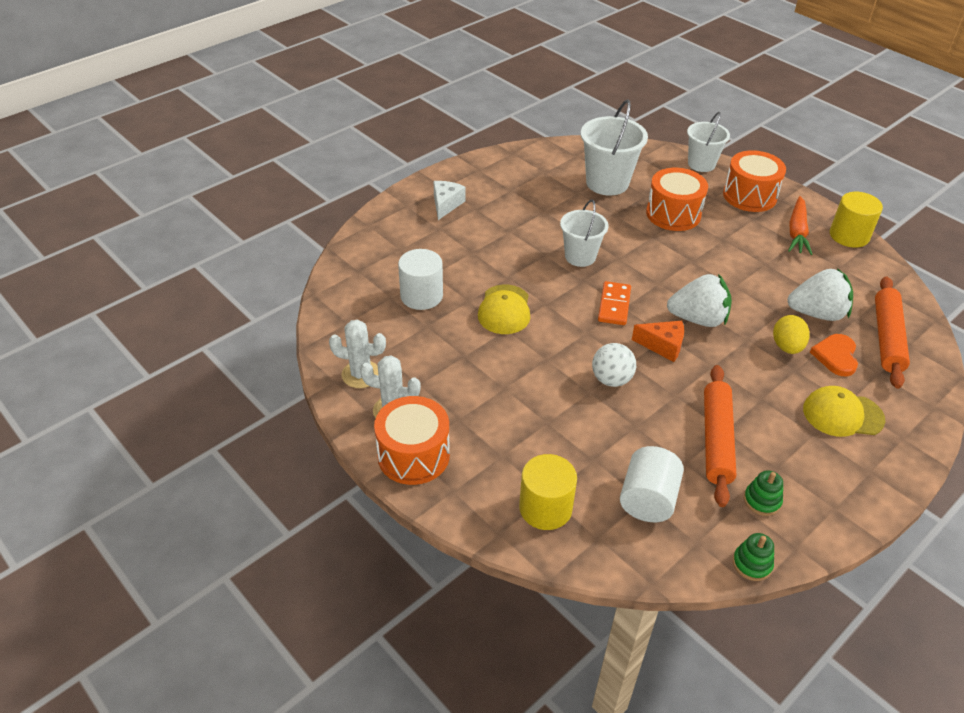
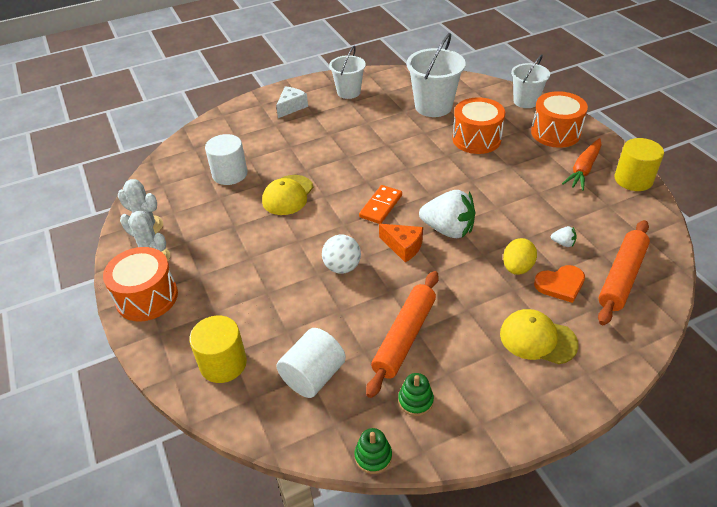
camera: 20 degrees right, 0 degrees up
(580, 256) = (375, 162): white bucket -> white bucket (348, 92)
(817, 313) = (563, 243): white strawberry -> white strawberry, size x0.42
(836, 356) = (560, 284): orange heart -> orange heart turned 135 degrees counterclockwise

